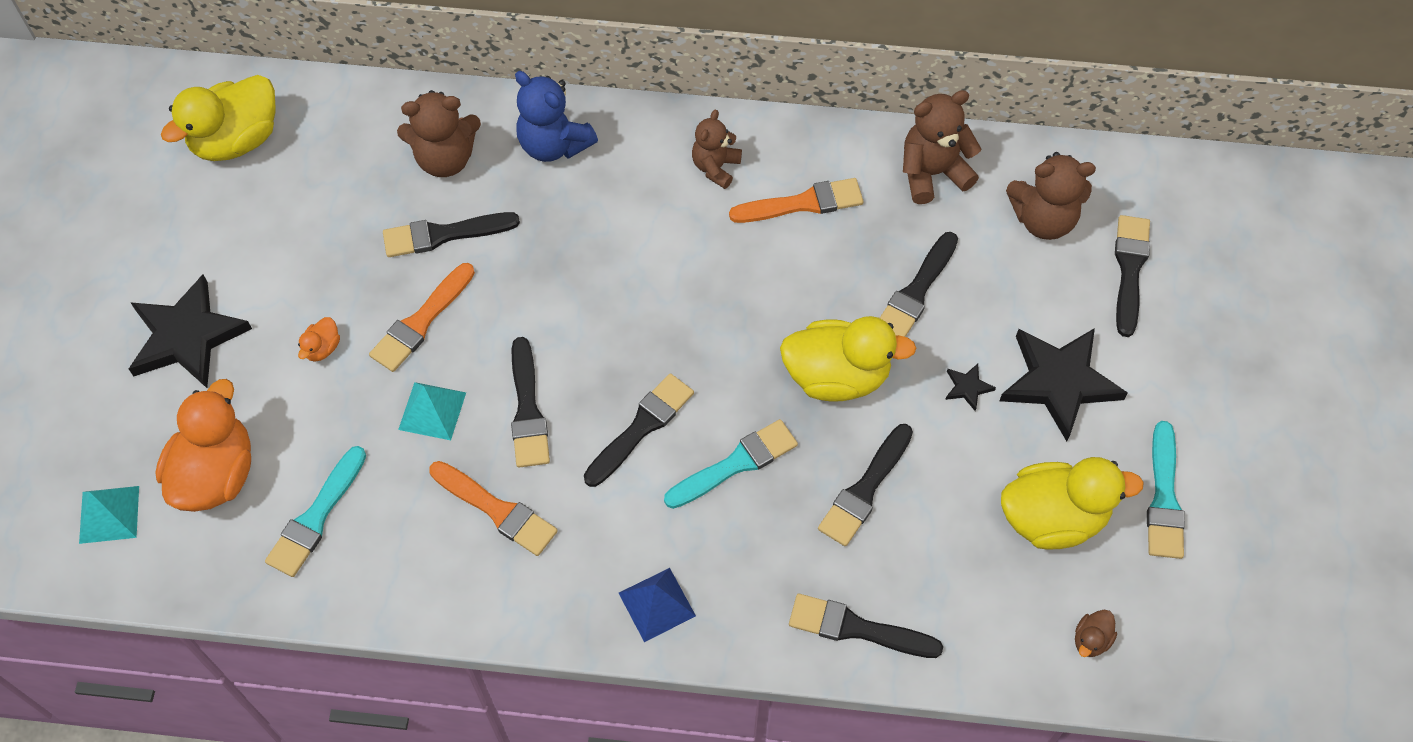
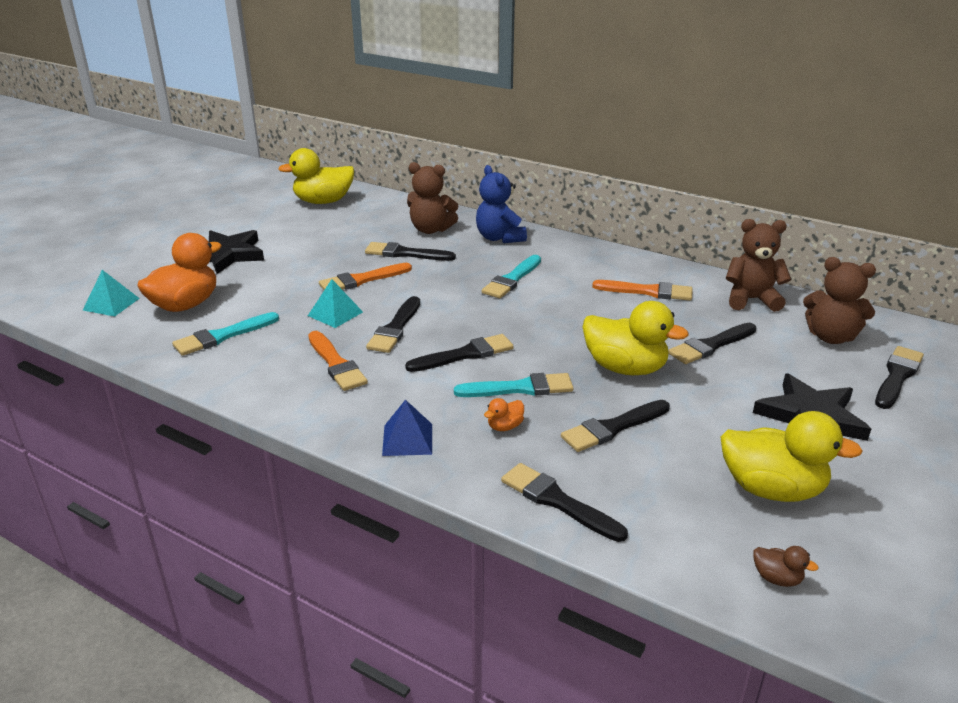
camera: 25 degrees right, 30 degrees down
(322, 348) = (295, 276): orange duck -> orange duck (505, 426)
(715, 167) = (596, 266): brown teddy bear -> none
(967, 387) = (728, 399): black star -> none
(1091, 640) = (777, 578): brown duck -> brown duck turned 120 degrees counterclockwise
(1164, 497) = (887, 507): turquoise brush -> turquoise brush (512, 279)

